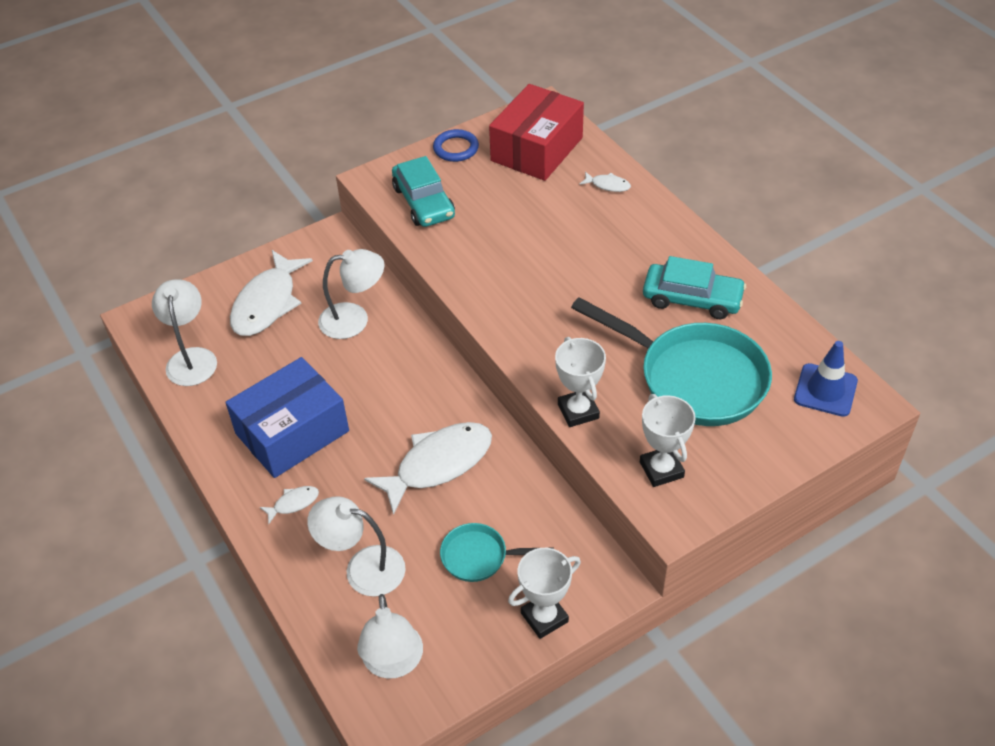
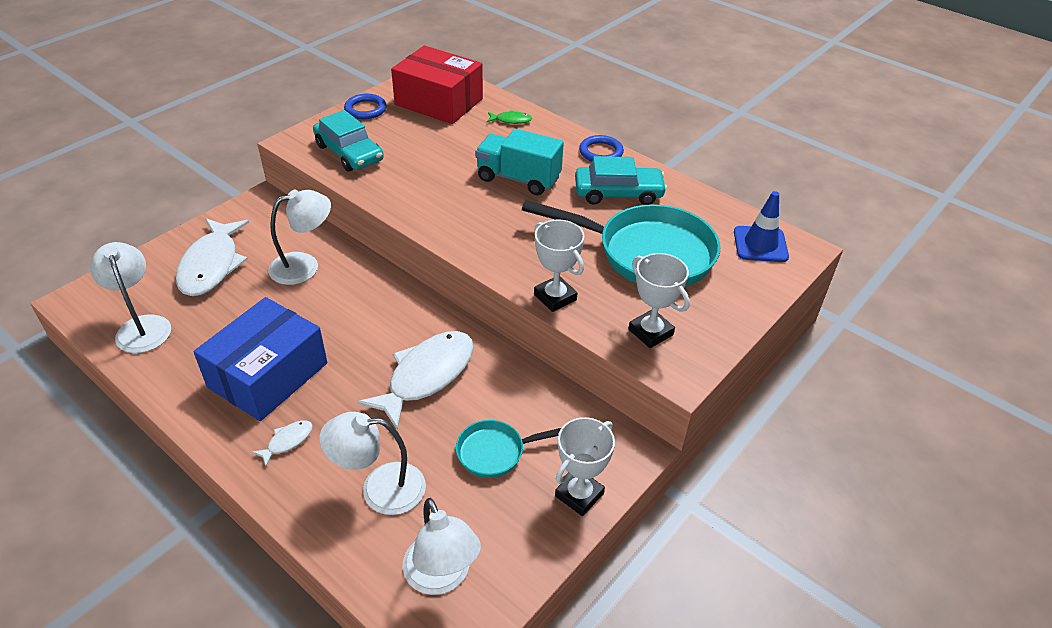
camera: 20 degrees left, 5 degrees down
(537, 149) = (439, 102): red box -> red box turned 75 degrees counterclockwise
(589, 263) = (518, 179): none -> turquoise truck
(608, 185) = (511, 120): white fish -> green fish
(693, 243) = (601, 152): none -> blue ring

